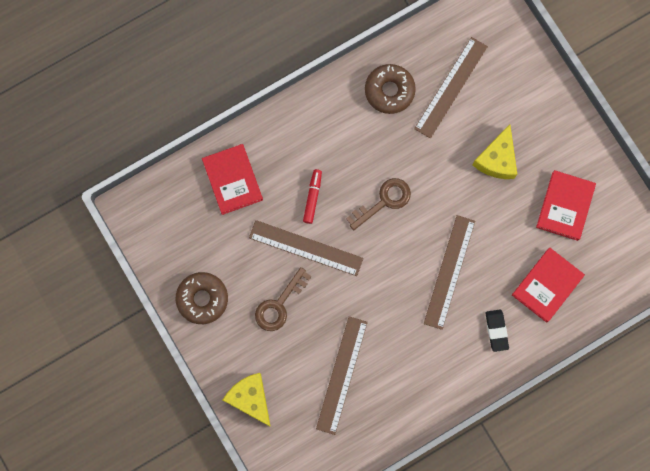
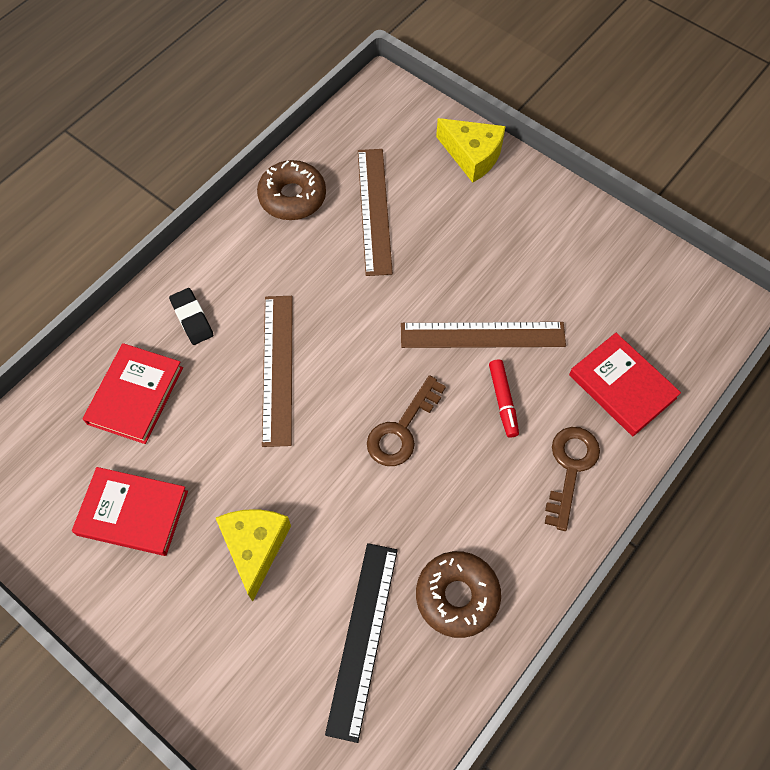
camera: 160 degrees right, 15 degrees down
(202, 299) = (583, 236): brown donut -> brown donut (292, 197)
(279, 304) = (485, 260): brown key -> brown key (570, 468)
(451, 87) = (362, 638): brown ruler -> black ruler
(565, 206) = (132, 513): red book -> red book turned 75 degrees counterclockwise

